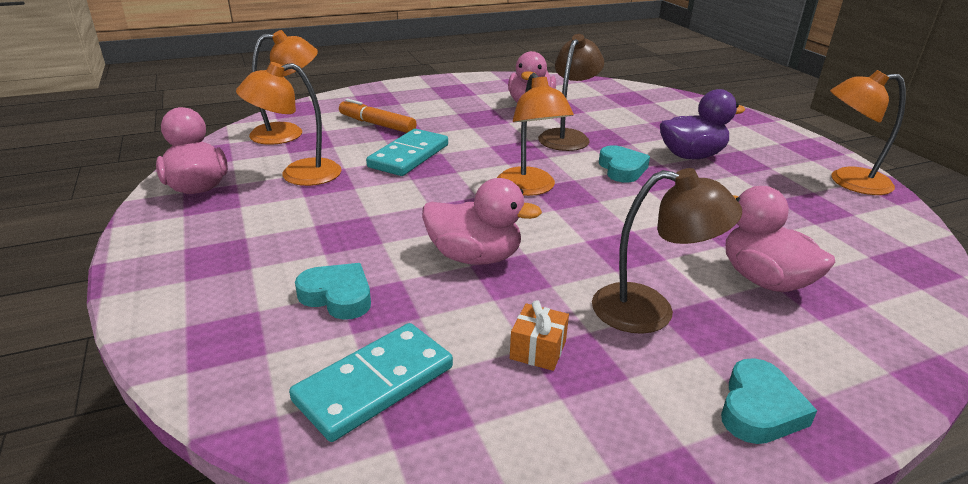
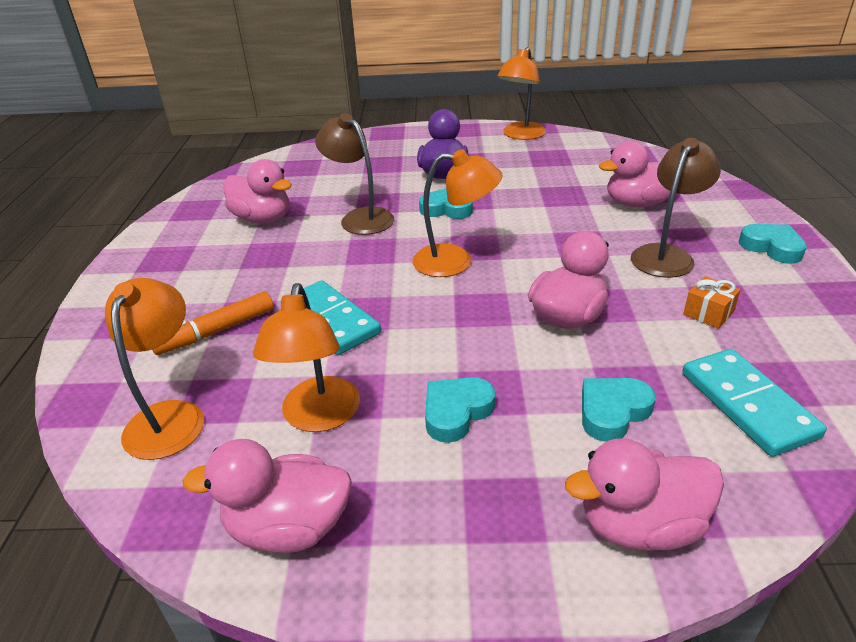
camera: 65 degrees left, 5 degrees up
(199, 322) = (640, 525): none -> pink duck
(317, 223) = (456, 412): none -> turquoise heart

